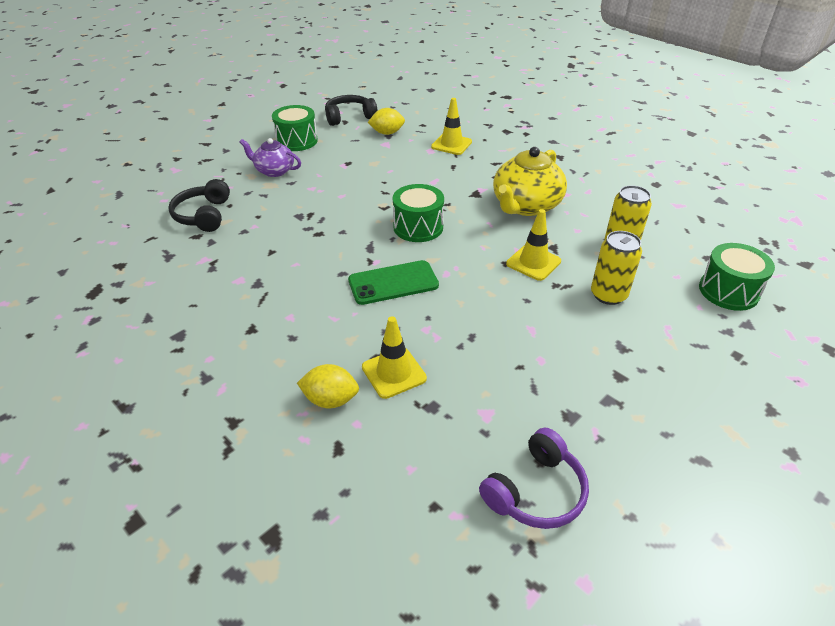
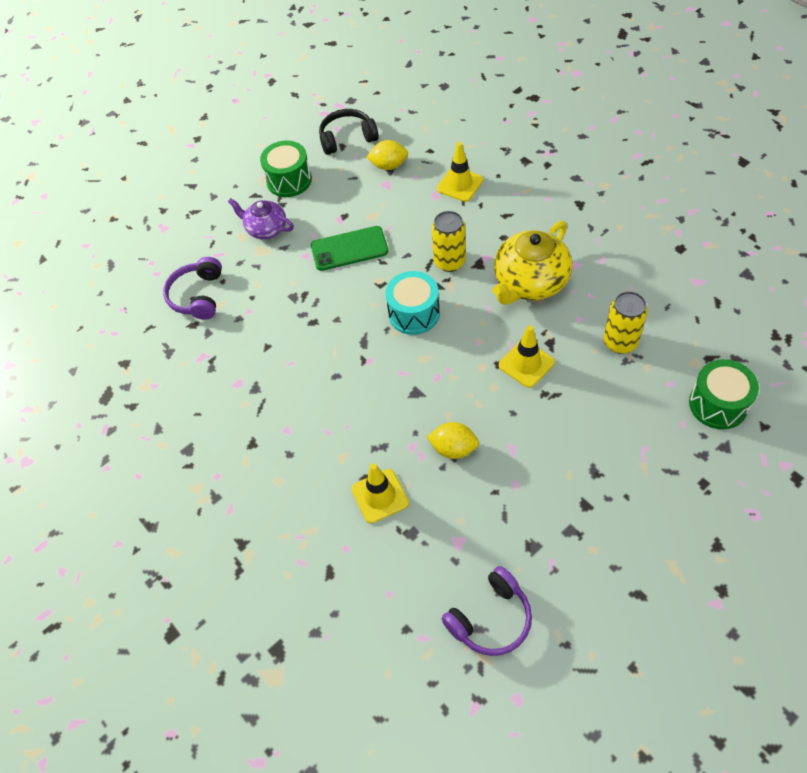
camera: 10 degrees right, 15 degrees up
(203, 215) = (197, 296): black headphones -> purple headphones
(330, 400) = (323, 523): yellow lemon -> yellow lemon (453, 448)
(393, 283) = (384, 389): green phone -> green phone (349, 249)
(418, 227) = (414, 313): green drum -> turquoise drum
(608, 295) = (594, 407): yellow can -> yellow can (449, 262)

